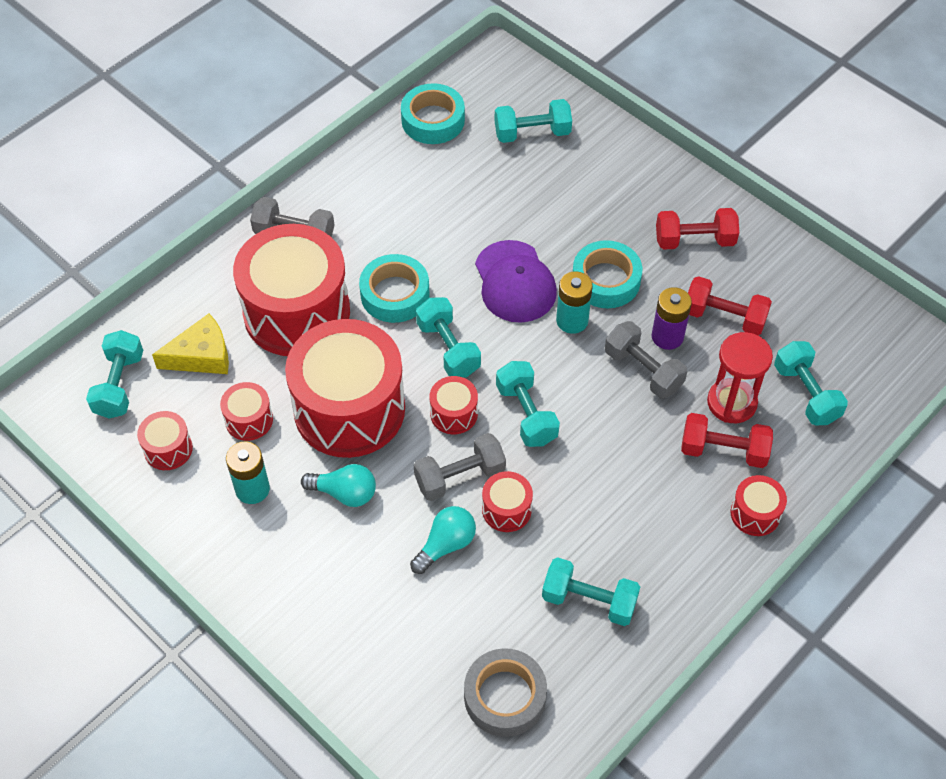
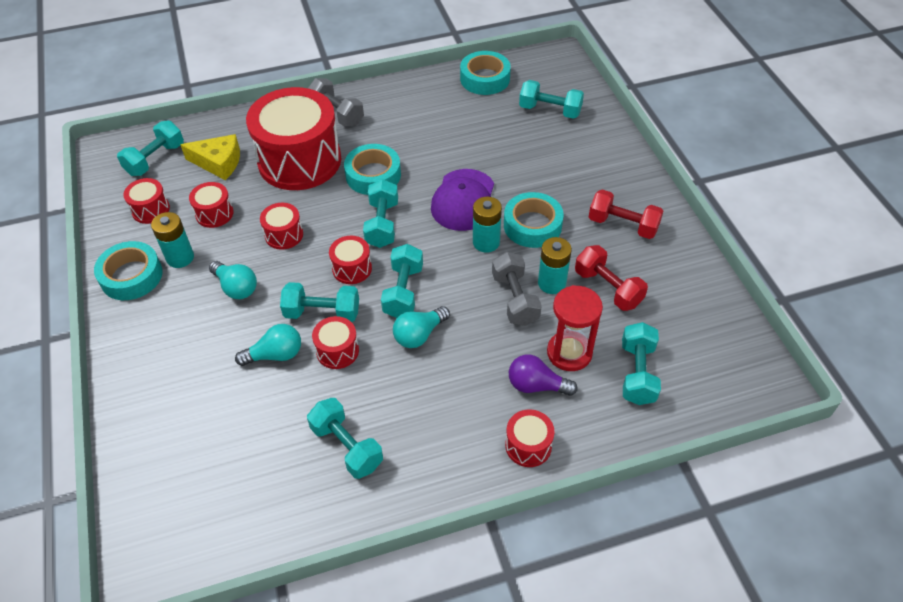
camera: 30 degrees right, 5 degrees down
(213, 536) = (131, 276): none -> turquoise tape
(349, 409) = (284, 235): red drum -> red drum, size x0.43
(460, 477) = (322, 313): grey dumbbell -> turquoise dumbbell
(505, 696) = (230, 485): grey tape -> none
(576, 453) = (419, 334): none -> turquoise light bulb
(667, 336) = (552, 283): purple battery -> turquoise battery
(723, 451) = (536, 385): red dumbbell -> purple light bulb

